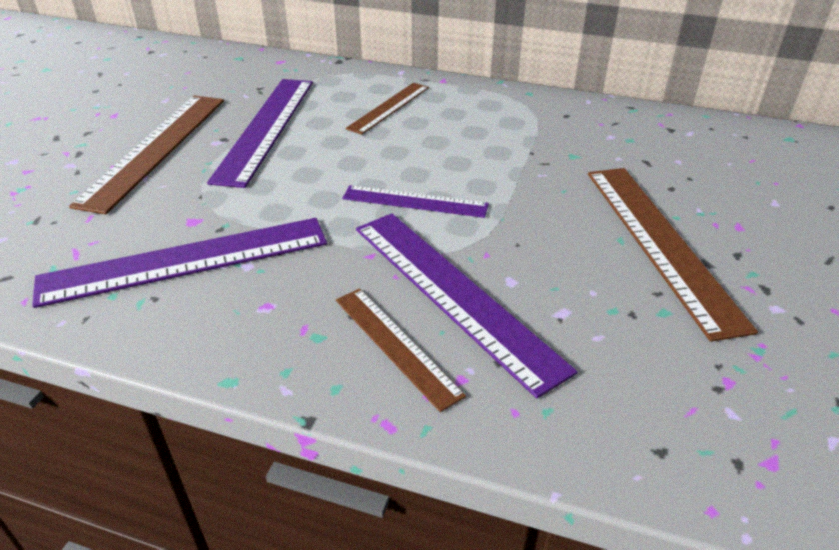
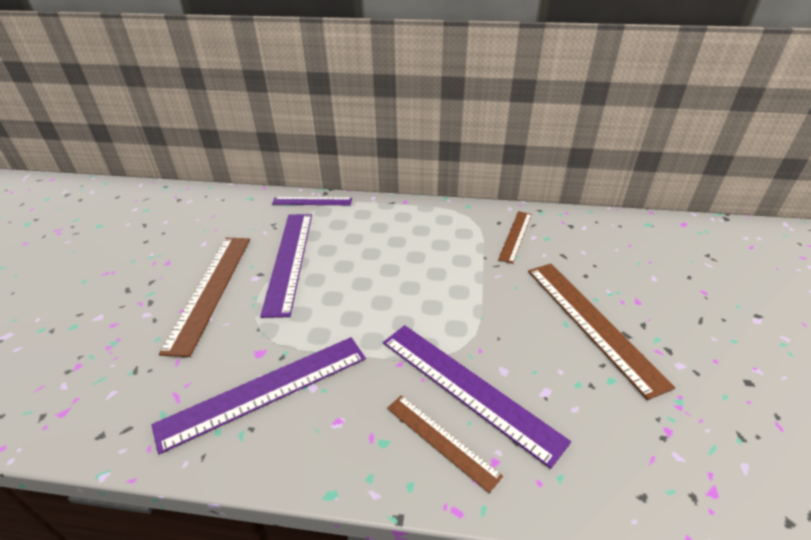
camera: 10 degrees left, 0 degrees up
(389, 107) = (374, 230): brown ruler -> brown ruler (515, 236)
(415, 201) = (417, 311): purple ruler -> purple ruler (312, 201)

